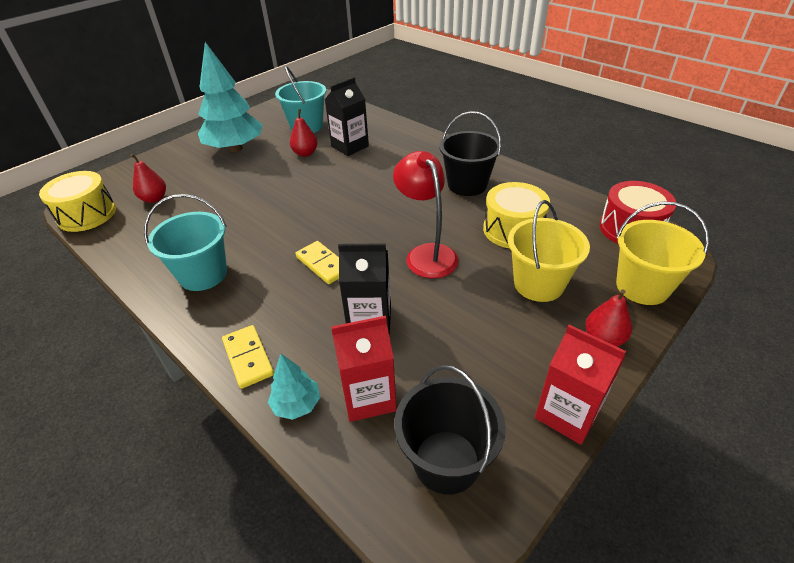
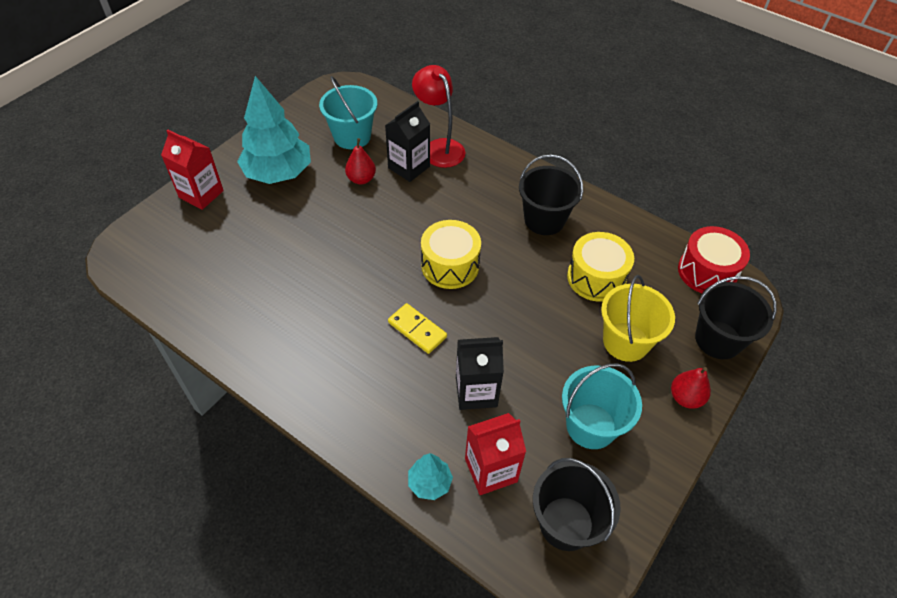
camera: 10 degrees left, 10 degrees up
(87, 214) = (141, 277): yellow drum -> yellow drum (450, 265)
(154, 199) = (210, 251): red pear -> none
(203, 274) = (298, 349): turquoise bucket -> turquoise bucket (591, 426)
(248, 358) = (372, 440): yellow domino -> none
(426, 254) = (516, 312): red lamp -> red lamp (439, 147)
(567, 413) = (659, 472): red carton -> red carton (201, 194)
(642, 287) = (718, 339): yellow bucket -> black bucket

